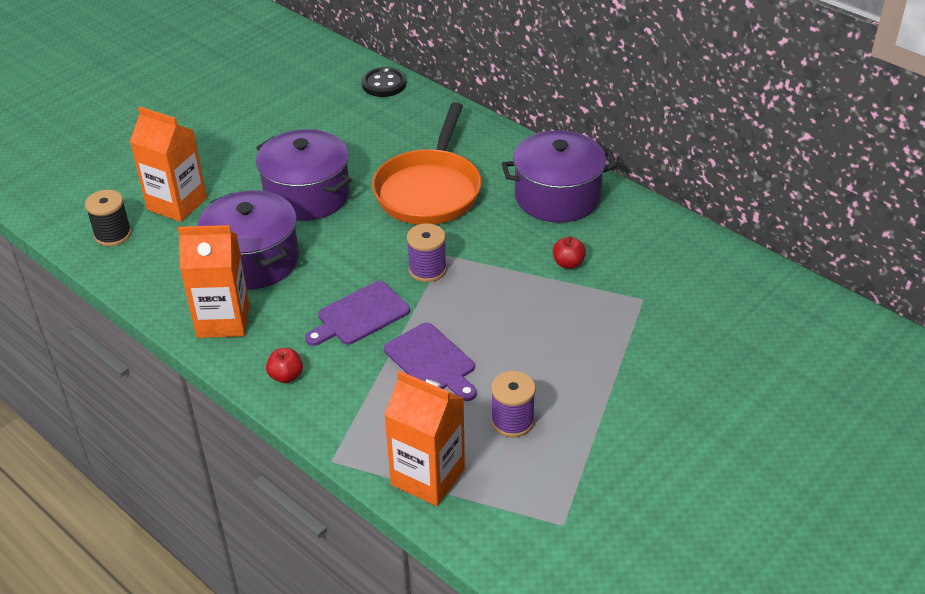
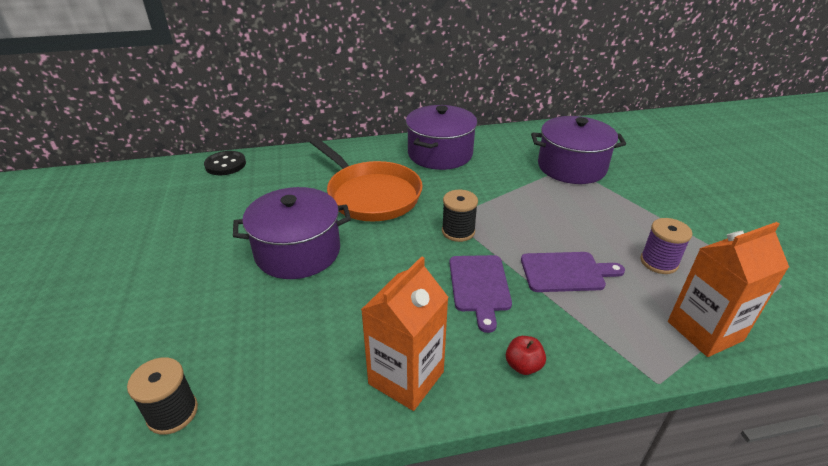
camera: 55 degrees left, 5 degrees down
(177, 204) = (196, 337): orange carton -> none
(253, 260) = (343, 319): purple pot -> purple pot (571, 167)
(427, 270) = (458, 231): purple spool -> black spool
(568, 263) = (510, 176): red apple -> none

